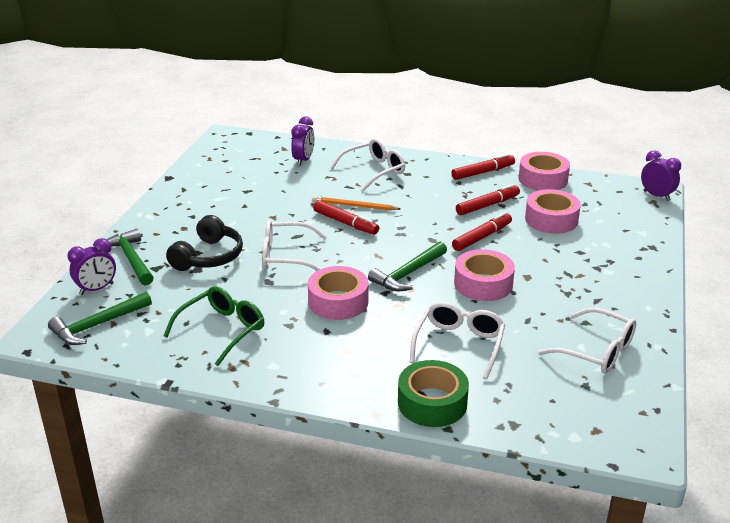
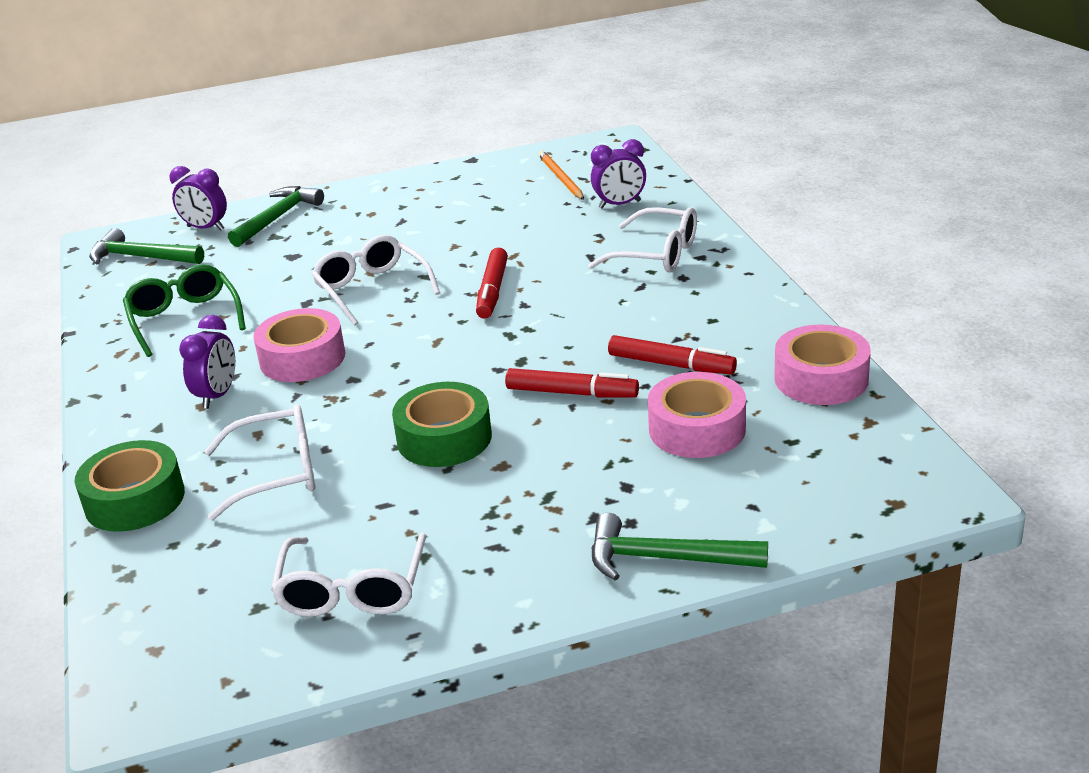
camera: 60 degrees right, 0 degrees up
(208, 257) = (324, 251): black headphones -> none
(222, 330) = (184, 319): green glasses -> green glasses turned 120 degrees counterclockwise
(354, 206) = (543, 279): orange pencil -> orange pencil (561, 178)
(408, 274) = (413, 377): green hammer -> green hammer (665, 559)
(483, 172) = (769, 326): red marker -> none
(483, 284) = (444, 438): pink tape -> green tape
(656, 196) = (922, 500): purple clock -> purple clock (217, 396)

